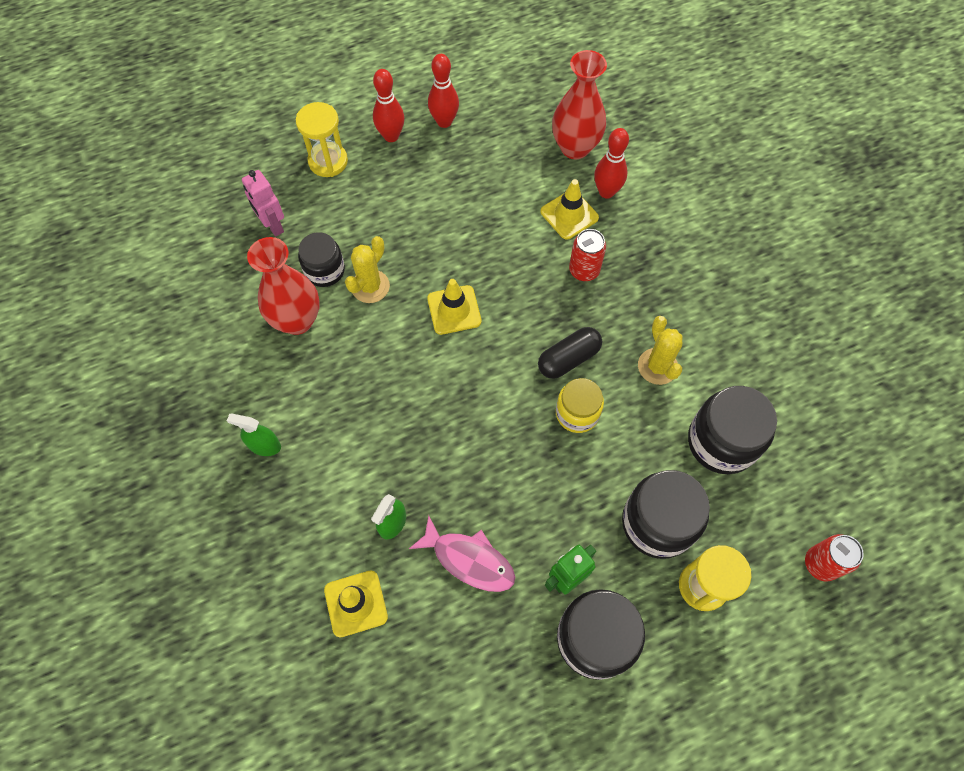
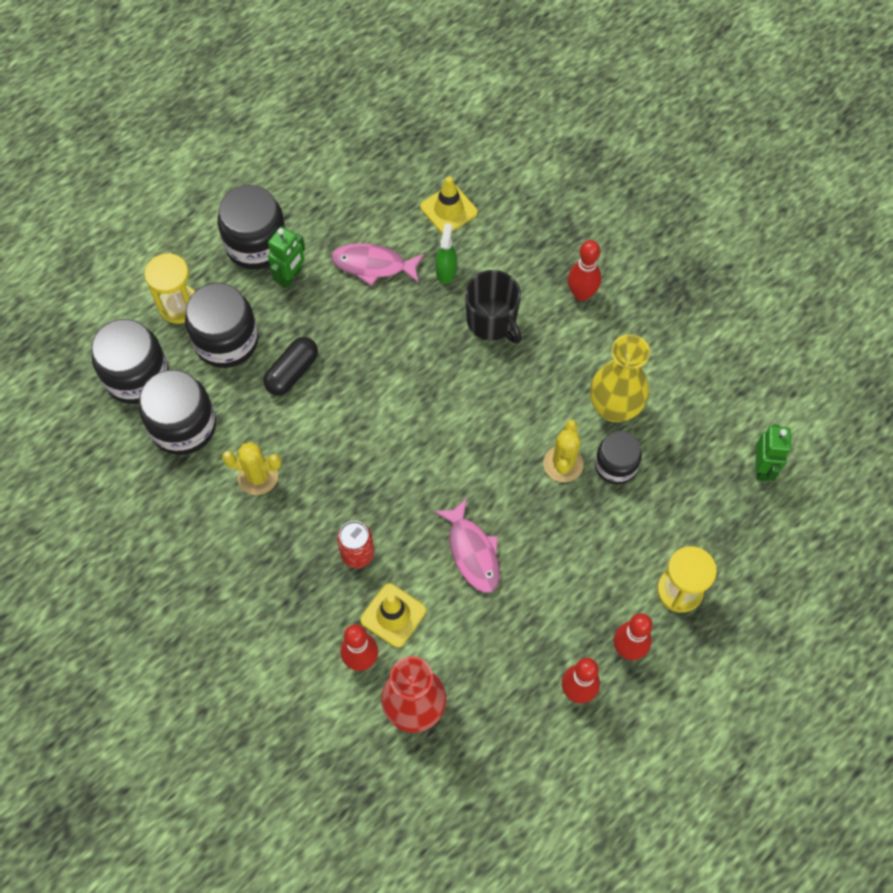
camera: 160 degrees right, 0 degrees up
(201, 228) = (762, 468): none -> green robot
(264, 445) = (581, 294): green spray bottle -> red bowling pin
(273, 226) = (693, 495): pink robot -> none
(297, 320) = (614, 408): red vase -> yellow vase
(369, 447) = (492, 321): none -> black mug
(454, 310) = (471, 467): yellow traffic cone -> none
(483, 241) = (472, 552): none -> pink fish
(568, 359) = (344, 456): black capsule -> black capsule (292, 372)
(577, 413) = (321, 408): yellow jar -> none
(657, 366) = (258, 476): yellow cactus -> yellow cactus turned 45 degrees counterclockwise
(763, 514) = (137, 376): none -> black jar
(820, 564) = (83, 352): red can -> none

